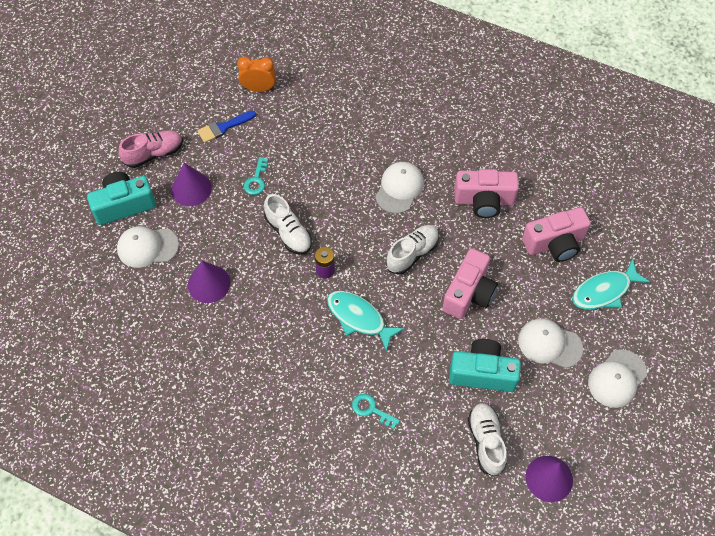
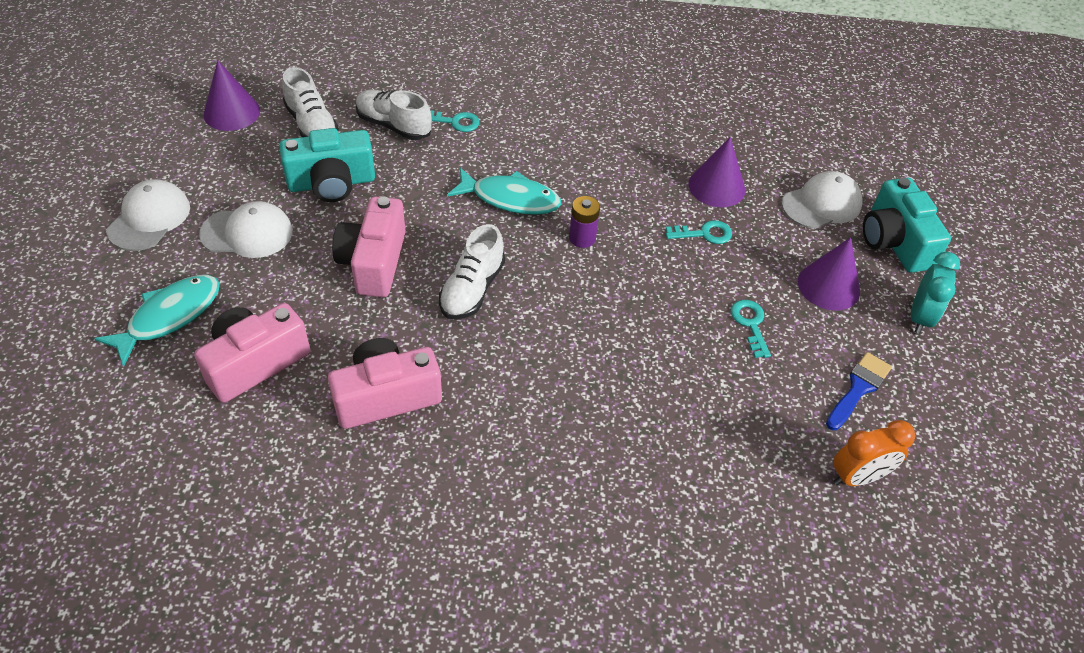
camera: 155 degrees right, 10 degrees down
(124, 205) = (894, 241): turquoise camera -> turquoise camera turned 120 degrees clockwise
(154, 154) = (920, 317): pink shoe -> turquoise clock
(243, 249) = (704, 234): none -> turquoise key
(288, 233) = (658, 268): white shoe -> white shoe (393, 125)
(399, 188) = (530, 375): white cap -> none

